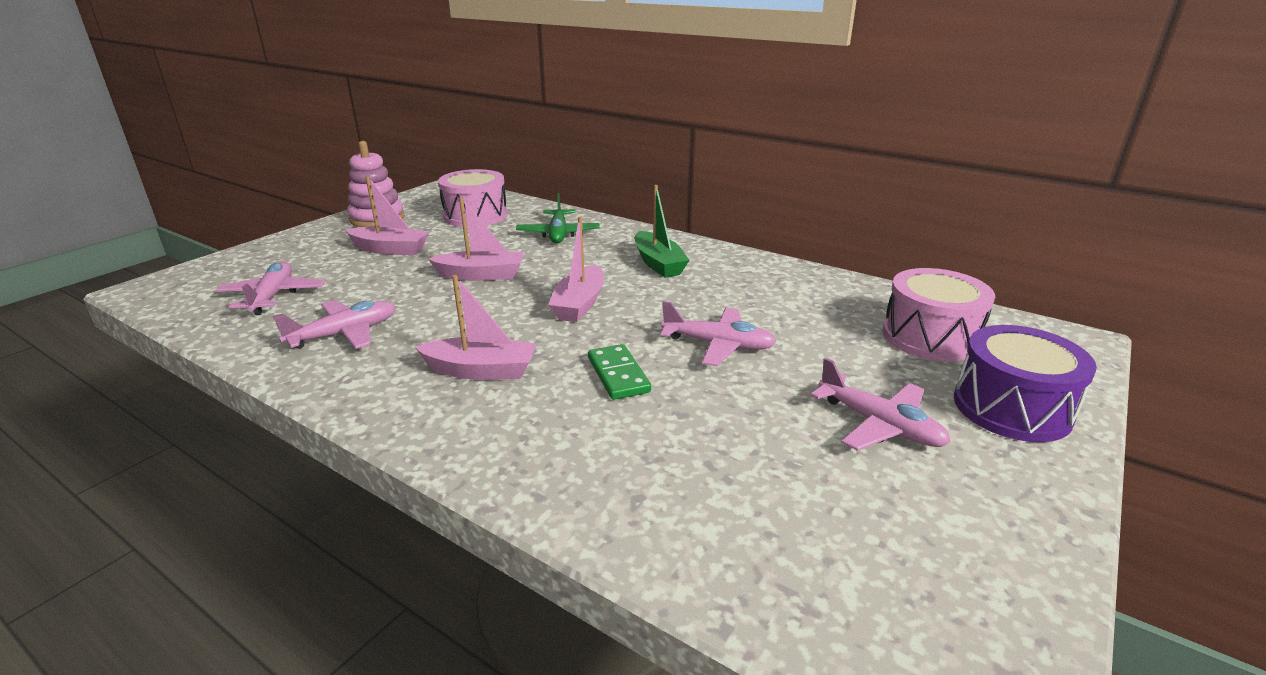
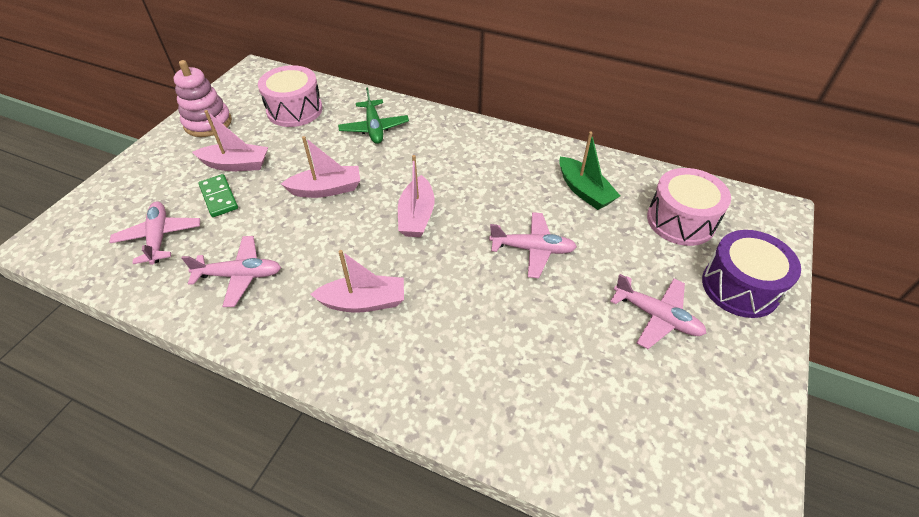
camera: 10 degrees left, 20 degrees up
(344, 334) = (240, 275): pink plane -> pink plane turned 45 degrees clockwise
(618, 375) = (467, 292): green domino -> green domino (219, 197)
(658, 264) = (466, 158): green boat -> green boat (584, 191)

